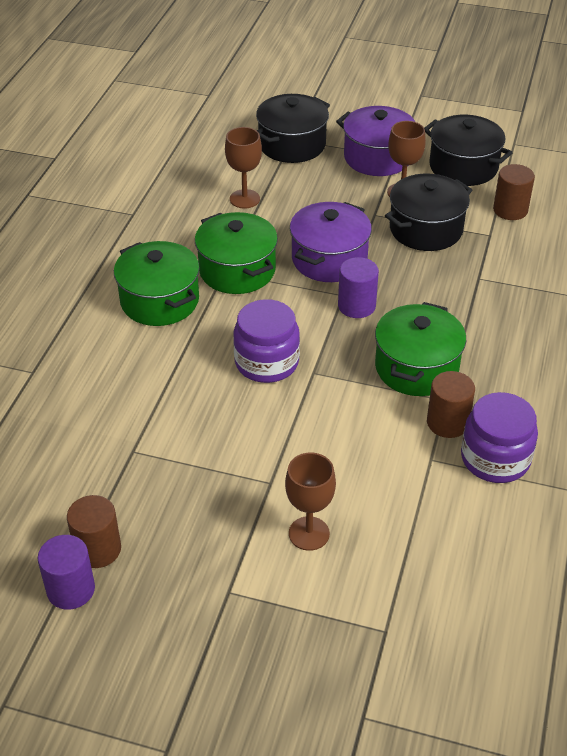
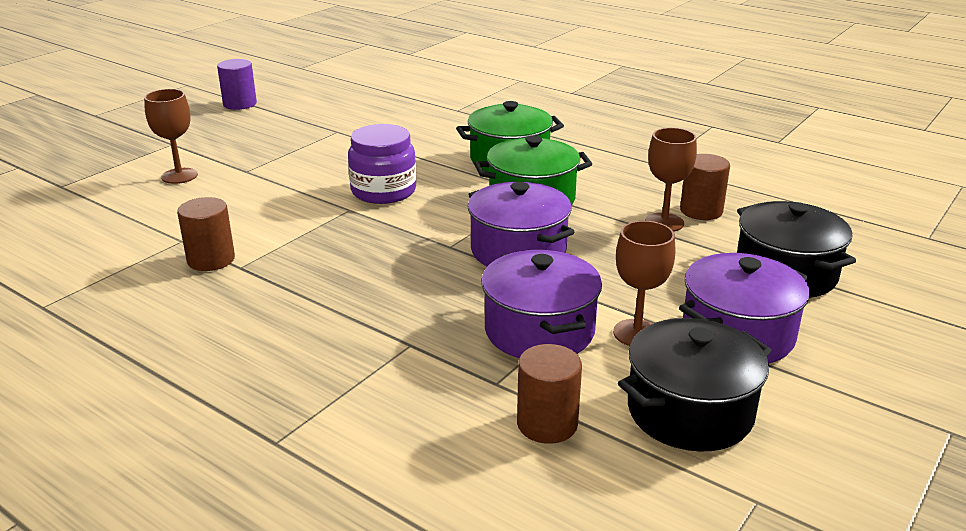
camera: 110 degrees right, 15 degrees down
(98, 549) = (261, 113): brown cylinder -> brown cylinder (701, 211)
(356, 306) = (425, 250): purple cylinder -> none
(416, 367) = (300, 262): green pot -> none
(426, 229) = (539, 330): black pot -> purple pot
(495, 459) = (138, 273): purple jar -> none

